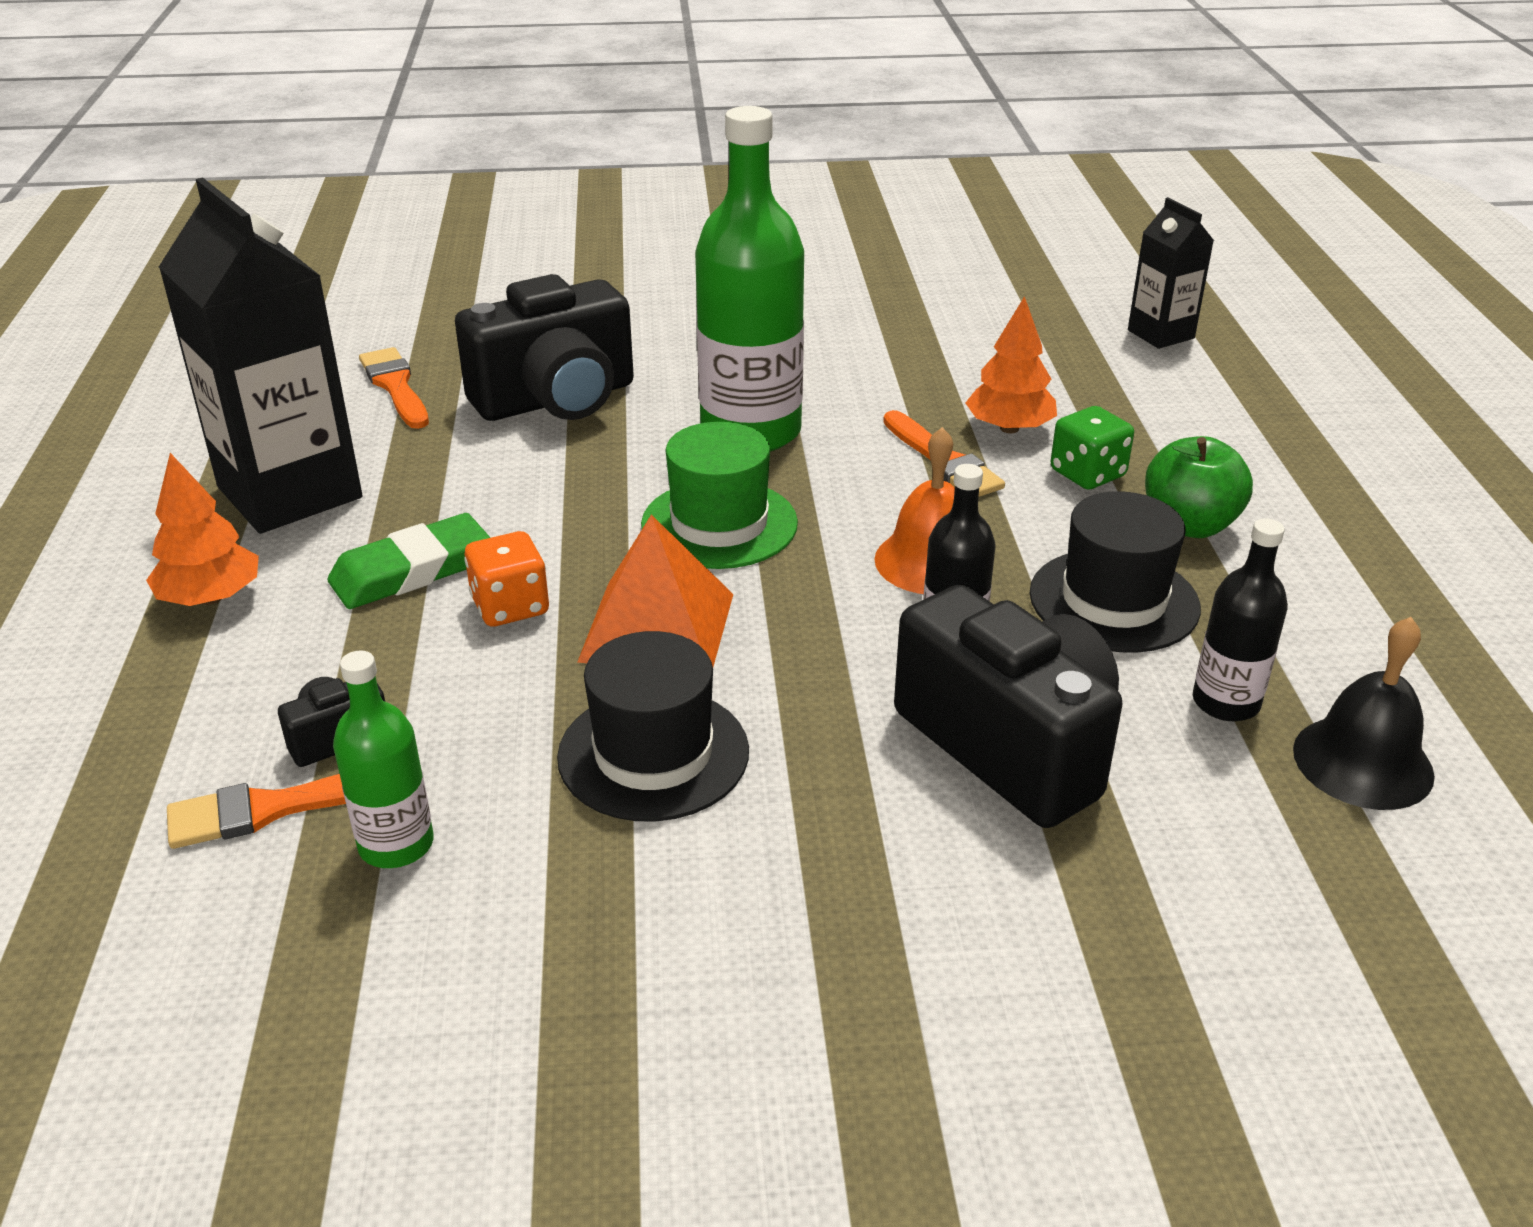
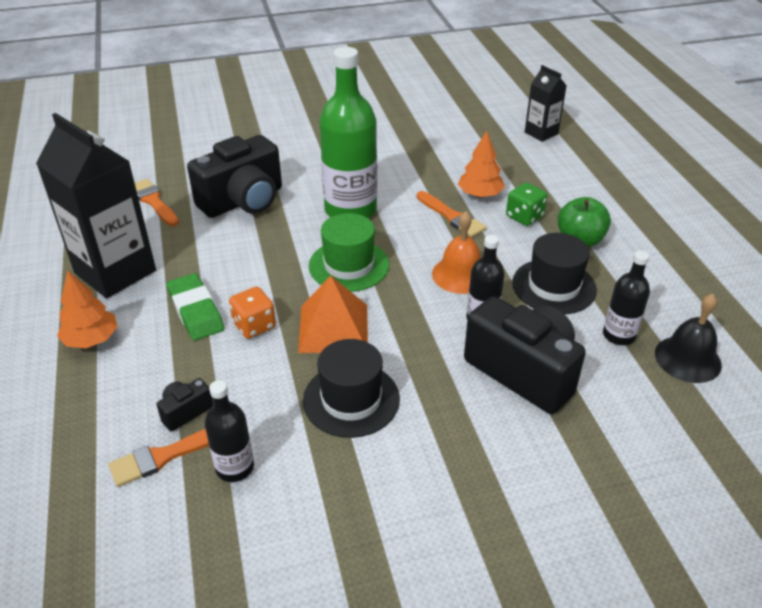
camera: 10 degrees left, 5 degrees up
(396, 844) = (234, 467): green bottle -> black bottle
(411, 571) = (196, 311): green eraser -> green eraser turned 75 degrees counterclockwise

